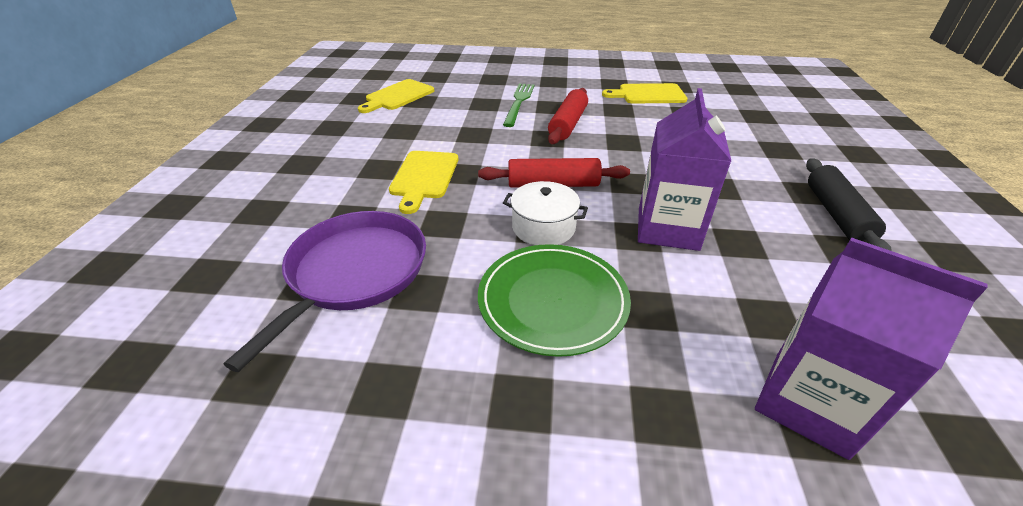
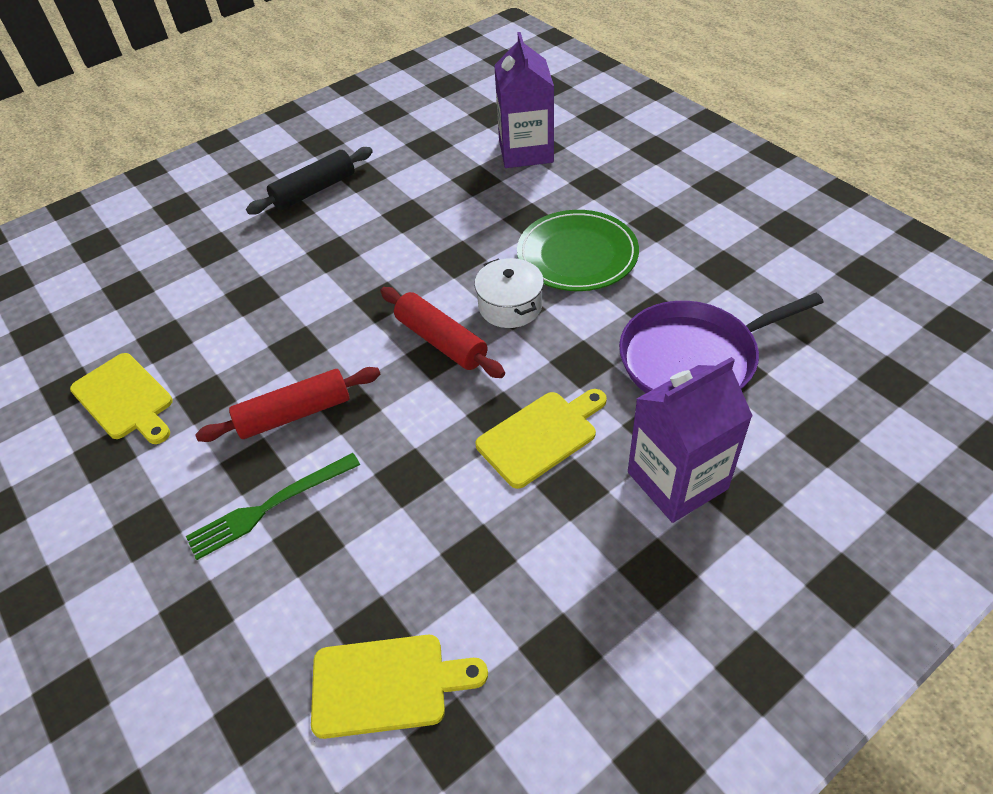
camera: 130 degrees left, 10 degrees up
(667, 228) = (430, 249): purple carton -> purple carton (677, 480)

